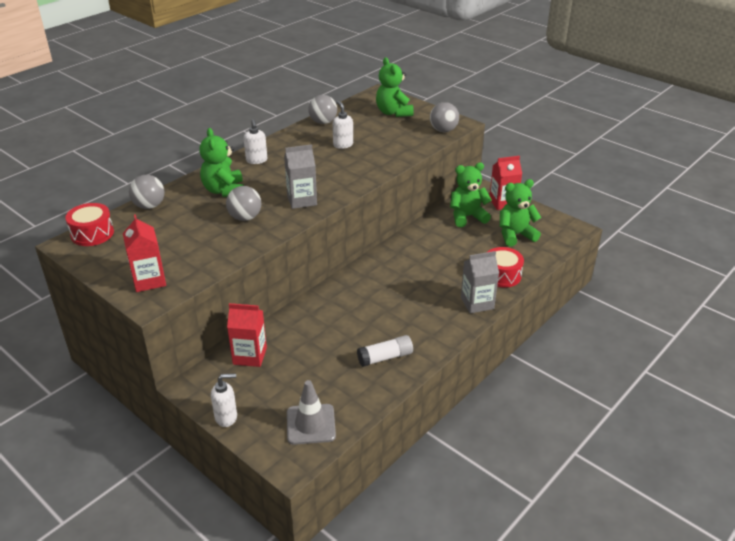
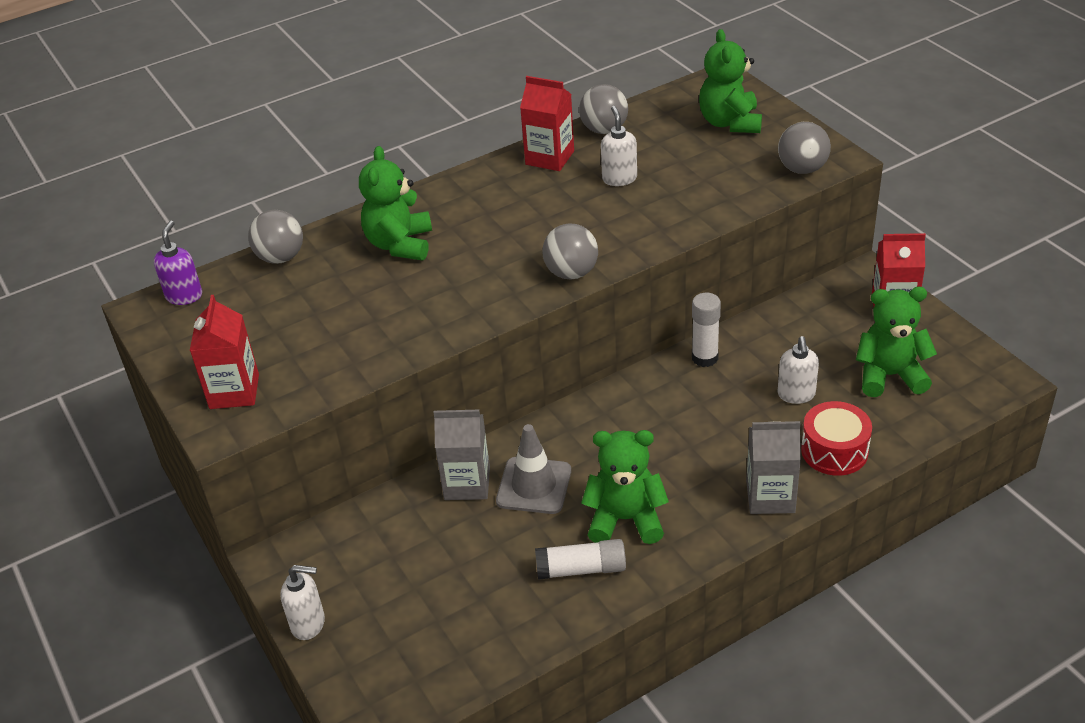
camera: 20 degrees right, 5 degrees up
(92, 234) = (184, 296): red drum -> purple soap dispenser
(245, 217) = (413, 299): grey ball -> grey ball (571, 273)
(250, 356) = (377, 526): red carton -> red carton (549, 158)
(256, 160) = (470, 193): white soap dispenser -> white soap dispenser (796, 395)
(302, 200) = (512, 279): grey carton -> grey carton (467, 483)
(311, 424) = (426, 662): grey traffic cone -> grey traffic cone (534, 486)
(411, 240) = (705, 358): none -> white glue stick
(467, 217) = (818, 327): green teddy bear -> green teddy bear (625, 519)

